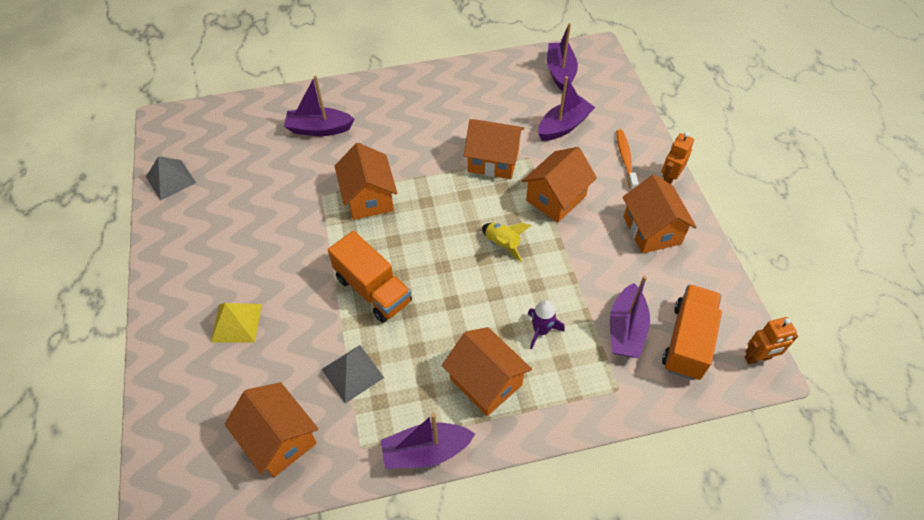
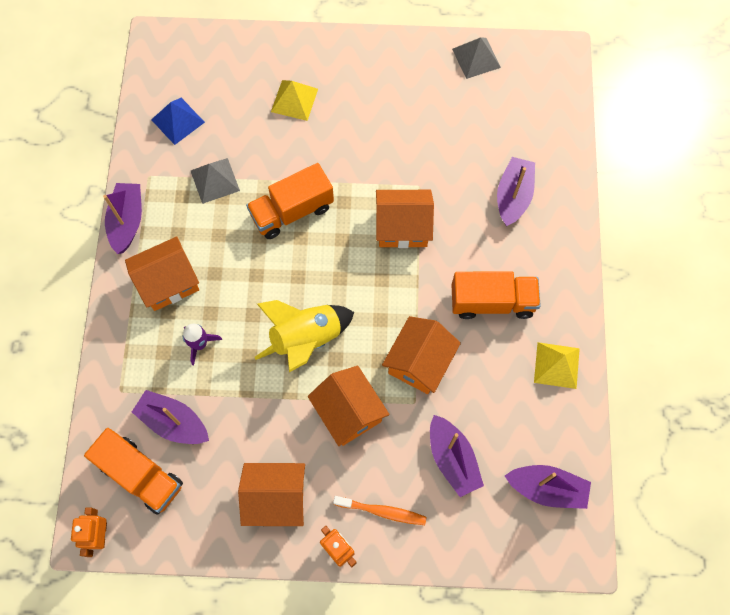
camera: 105 degrees right, 15 degrees up
(279, 439) = (178, 121): orange house -> blue pyramid
(423, 126) = (492, 302): none -> orange truck
(463, 81) = (556, 365): none -> yellow pyramid
(502, 244) = (306, 339): yellow rocket -> yellow rocket, size x1.83

